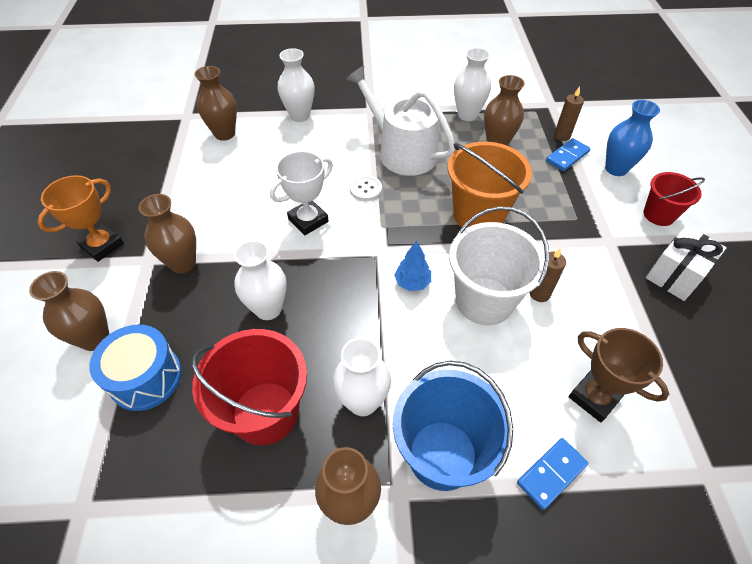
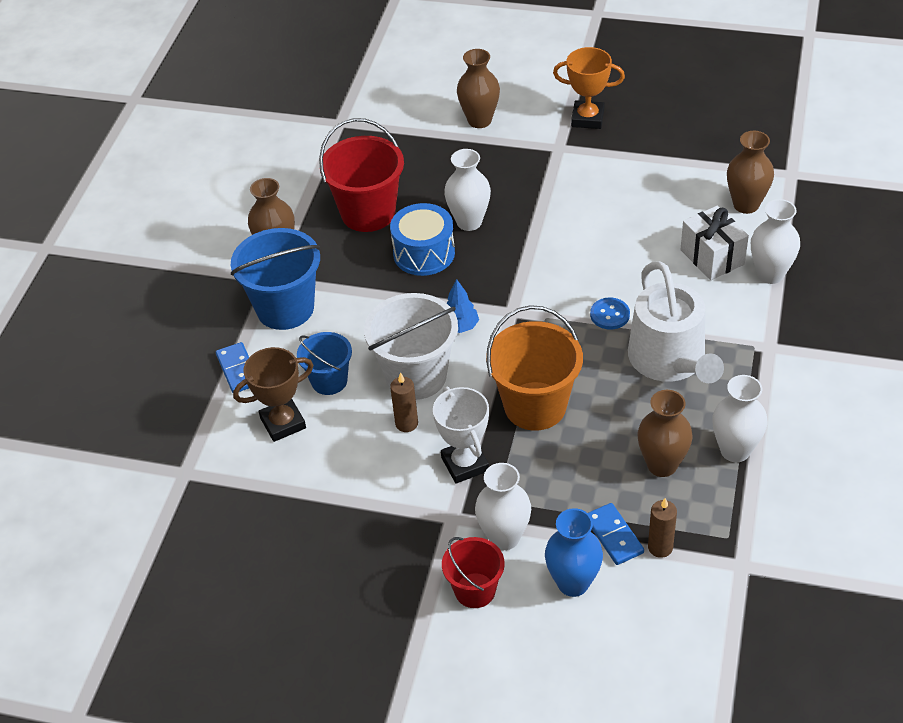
camera: 110 degrees right, 5 degrees down
(102, 245) = (587, 118): orange trophy -> orange trophy turned 45 degrees counterclockwise
(146, 377) = (429, 149): blue drum -> blue drum (424, 253)
(183, 263) = (545, 170): brown vase -> none
(308, 220) = (574, 261): white trophy -> white trophy (465, 464)
(363, 402) = (351, 270): white vase -> white vase (504, 537)
(366, 189) = (610, 315): white button -> blue button
(402, 151) = (670, 361): white watering can -> white watering can turned 105 degrees clockwise
(523, 372) = (329, 381): none -> blue bucket
(675, 275) = (381, 558): white gift -> white gift (712, 257)

